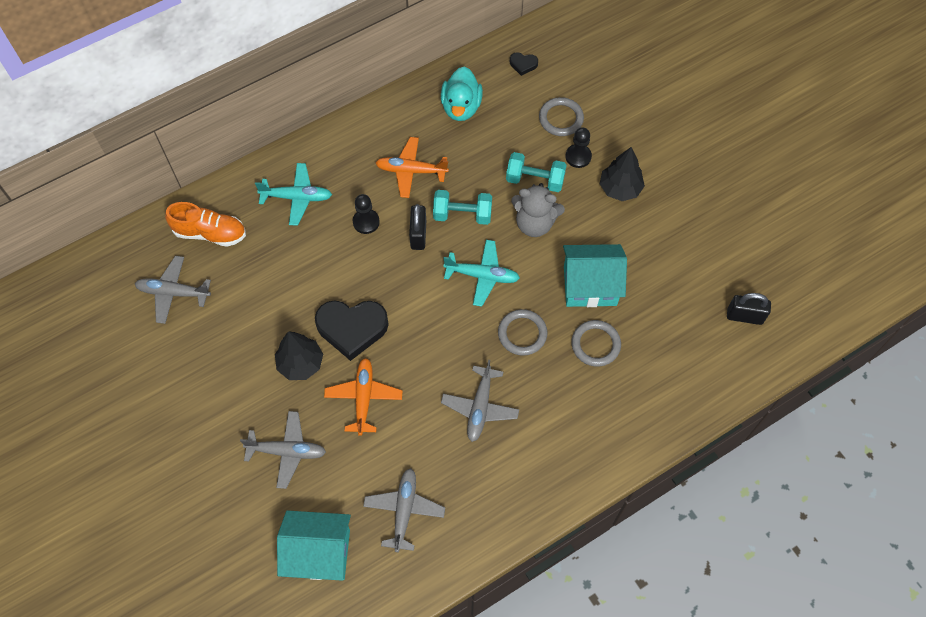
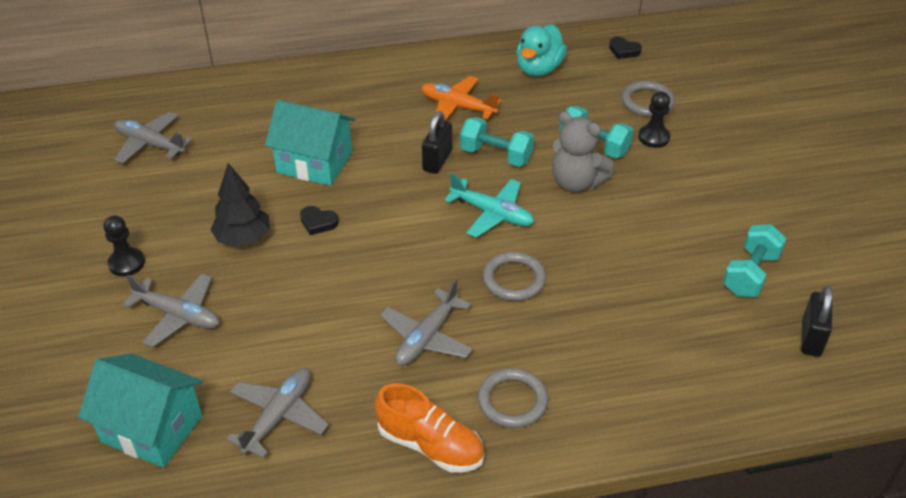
camera: 20 degrees right, 20 degrees down
(210, 233) = (218, 106): orange shoe -> orange shoe (430, 445)
(297, 197) = (324, 100): turquoise plane -> none
(352, 328) = (318, 222): black heart -> black heart, size x0.45
(363, 398) = (294, 289): orange plane -> none
(366, 222) = (386, 136): black pawn -> black pawn (126, 263)
(590, 285) = (618, 255): turquoise house -> turquoise house (314, 163)
(595, 344) = (601, 314): grey ring -> grey ring (512, 401)
(620, 189) = (692, 176): black tree -> none
(688, 272) = (750, 274): none -> turquoise dumbbell
(744, 316) = (811, 338): black padlock -> black padlock turned 75 degrees clockwise

